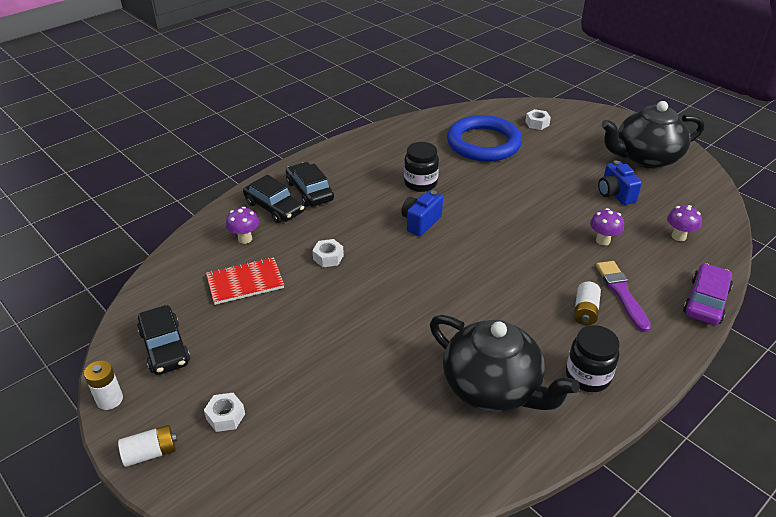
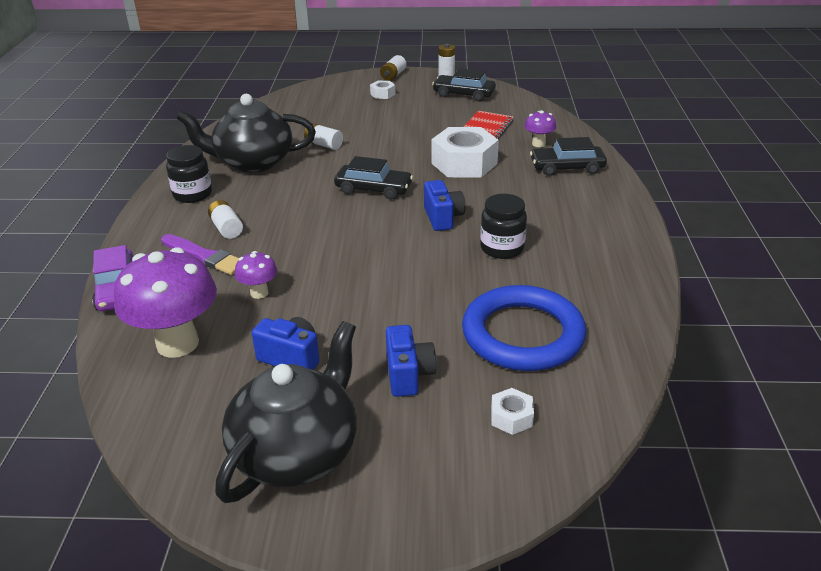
camera: 135 degrees right, 5 degrees down
(309, 191) = (571, 190): black car -> black car (373, 189)
(328, 257) = (464, 163): white nut -> white nut, size x2.21
(400, 365) = (324, 145): none -> white battery
(562, 157) = (408, 375): none -> blue camera
(678, 236) = (177, 343): purple mushroom -> purple mushroom, size x2.11

